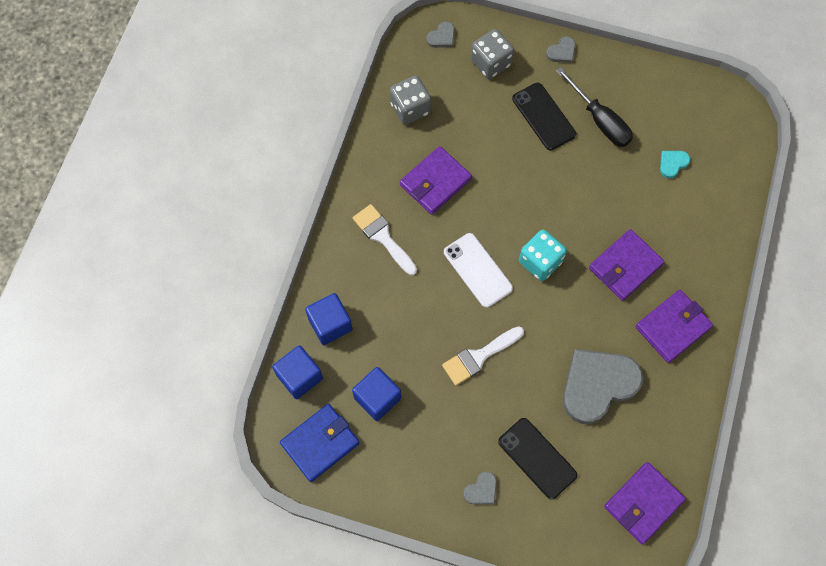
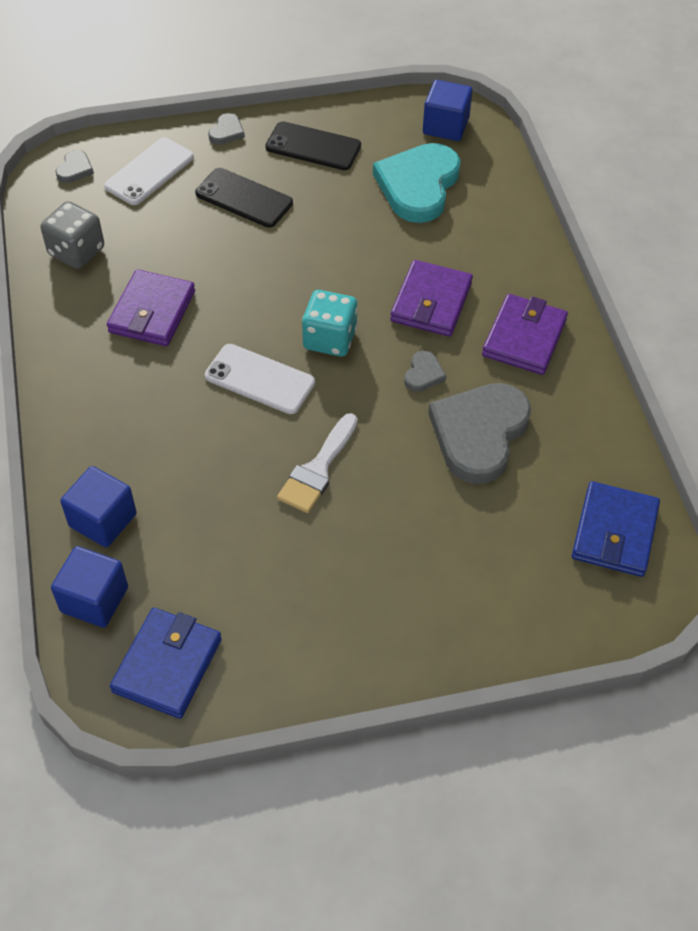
camera: 30 degrees left, 15 degrees down
(377, 398) = (215, 575): blue cube -> blue cube (445, 126)
(383, 237) = (118, 395): white brush -> none
(481, 490) = (413, 614): grey heart -> grey heart (423, 374)
(491, 63) = (149, 172): grey dice -> white phone
(537, 458) = (458, 545): black phone -> black phone (313, 147)
(599, 120) = (310, 177): black screwdriver -> none
(643, 503) = (614, 532): purple wallet -> blue wallet
(672, 163) = (418, 186): turquoise heart -> turquoise heart, size x2.36

